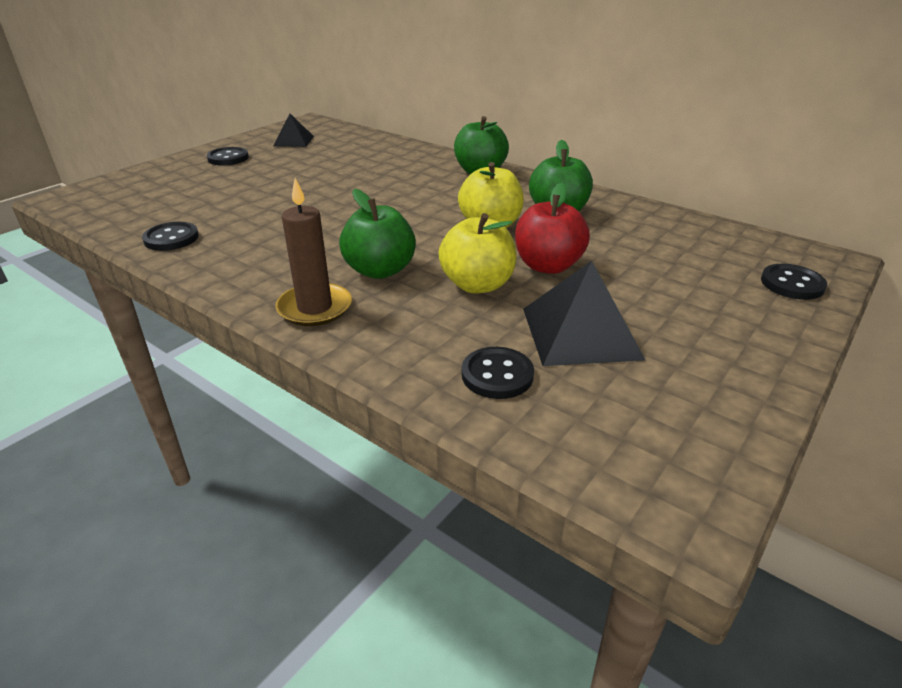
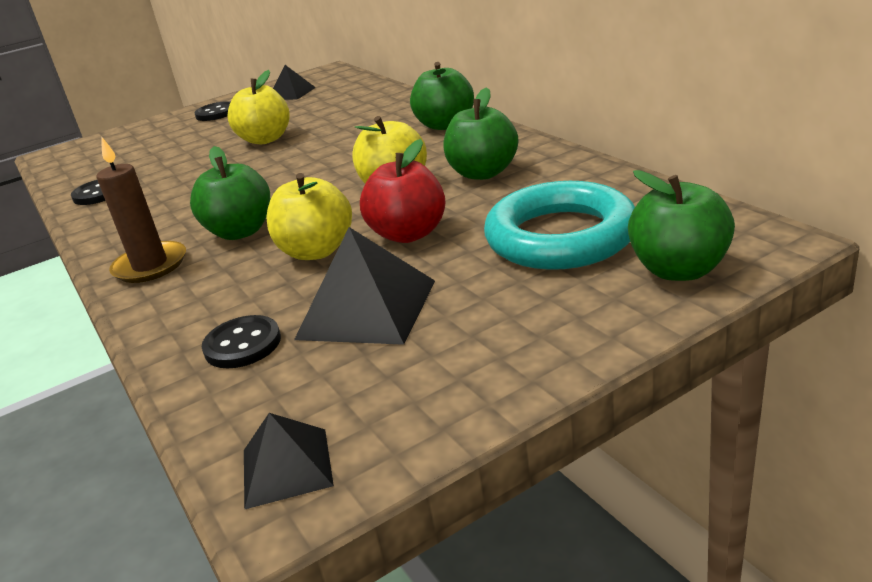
camera: 25 degrees right, 5 degrees down
(312, 183) = (265, 139): none -> yellow apple
(659, 480) = (286, 467): none -> black pyramid
(678, 263) = (561, 237): none -> turquoise ring
(792, 284) = (679, 270): black button -> green apple

